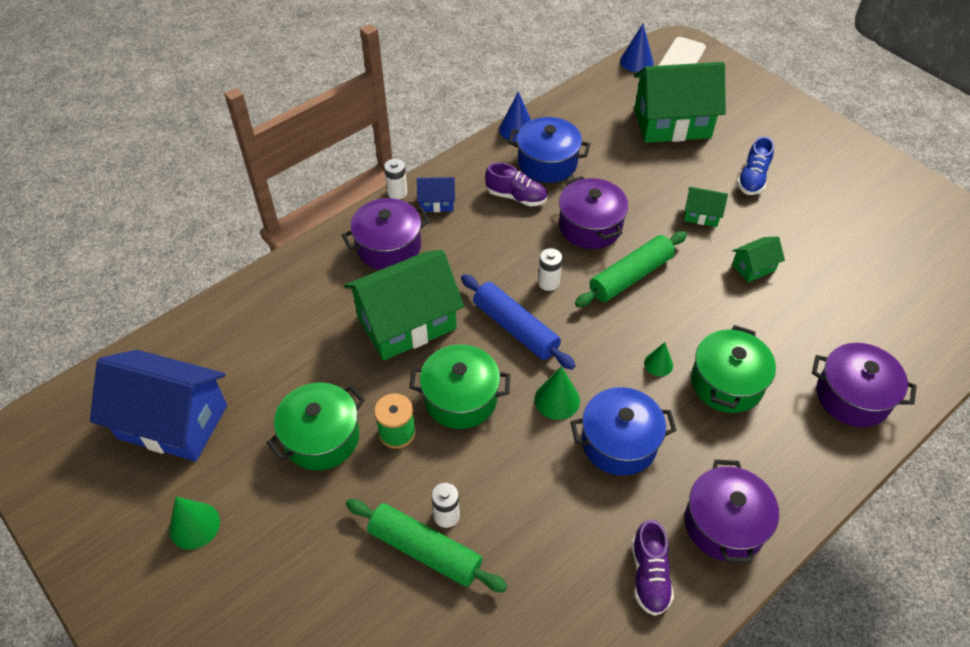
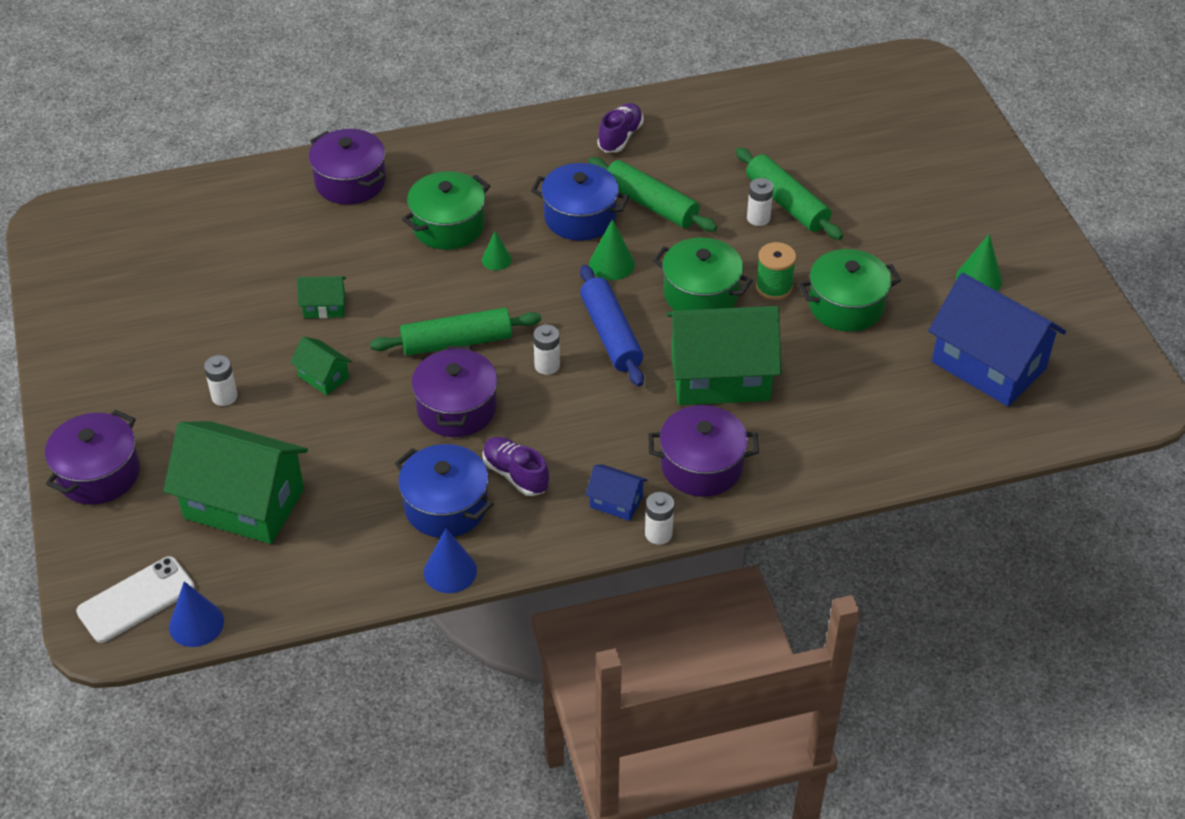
camera: 155 degrees left, 5 degrees down
(562, 488) = (651, 204): none -> green rolling pin
(724, 524) = (538, 144): purple pot -> purple pot (99, 474)
(752, 179) = (224, 396): blue shoe -> white battery

